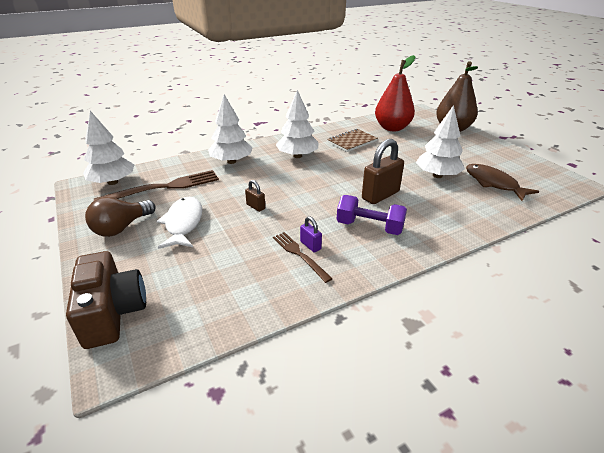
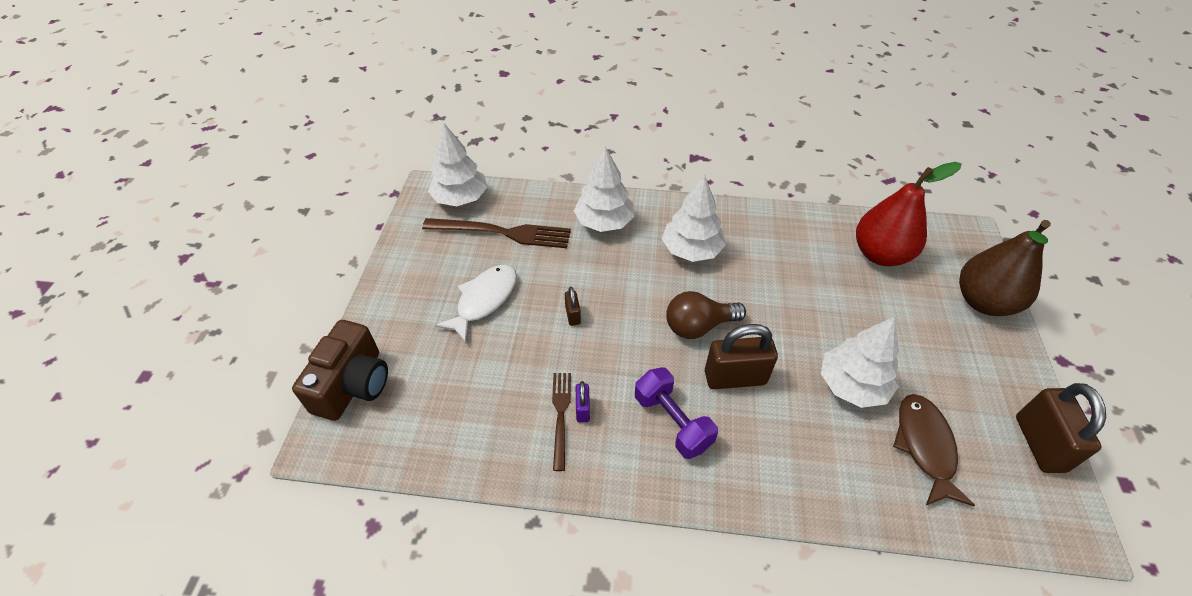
camera: 35 degrees right, 15 degrees up
(121, 228) = (426, 275): brown light bulb -> brown light bulb (698, 326)
(352, 141) = (790, 256): brown notebook -> none
(531, 164) = (1039, 444): none -> brown padlock

